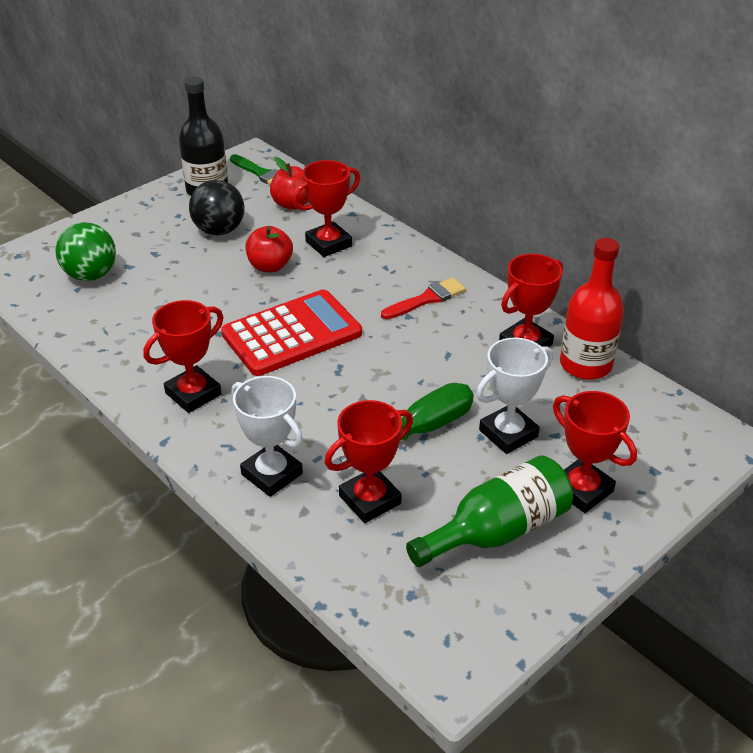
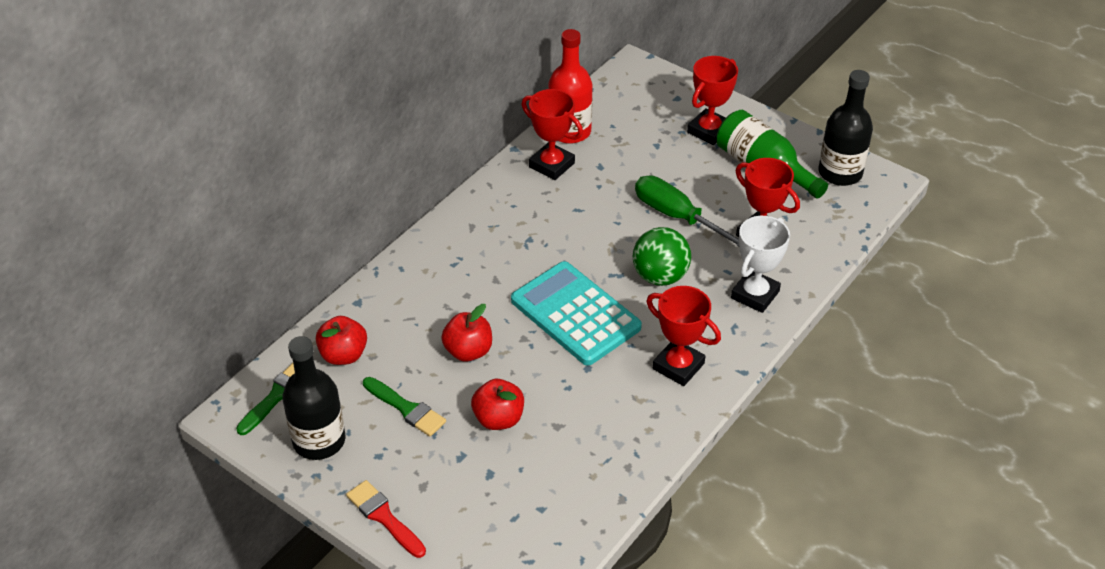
camera: 100 degrees left, 5 degrees up
(91, 275) = (513, 503): green ball -> green ball (660, 276)
(184, 275) = (498, 419): none -> red apple
(219, 230) = (406, 408): black ball -> green brush
(292, 334) = (575, 314): red calculator -> turquoise calculator
(328, 244) = (420, 312): red trophy -> none
(427, 299) = (501, 229): red brush -> red brush (384, 517)
(478, 617) = (840, 173): none -> black bottle
(508, 433) = (663, 169): white trophy -> none

